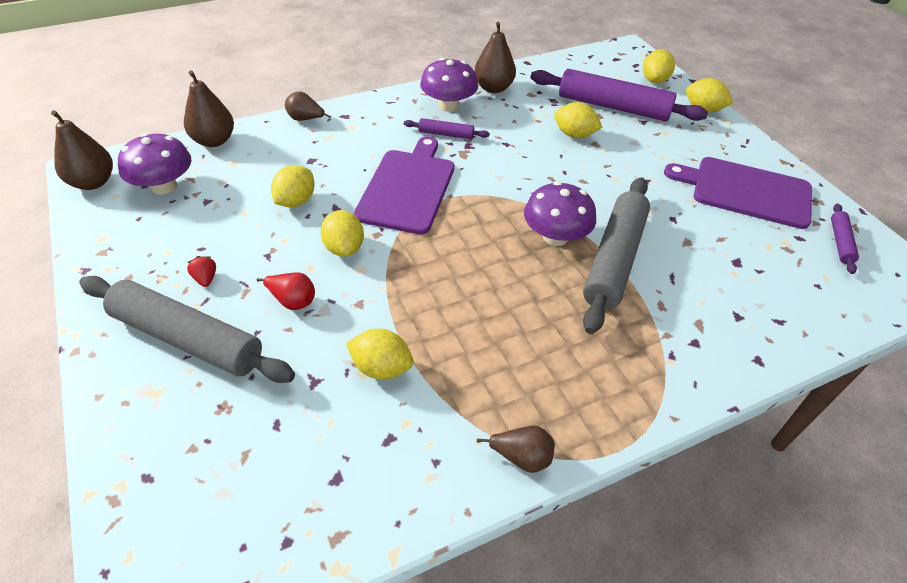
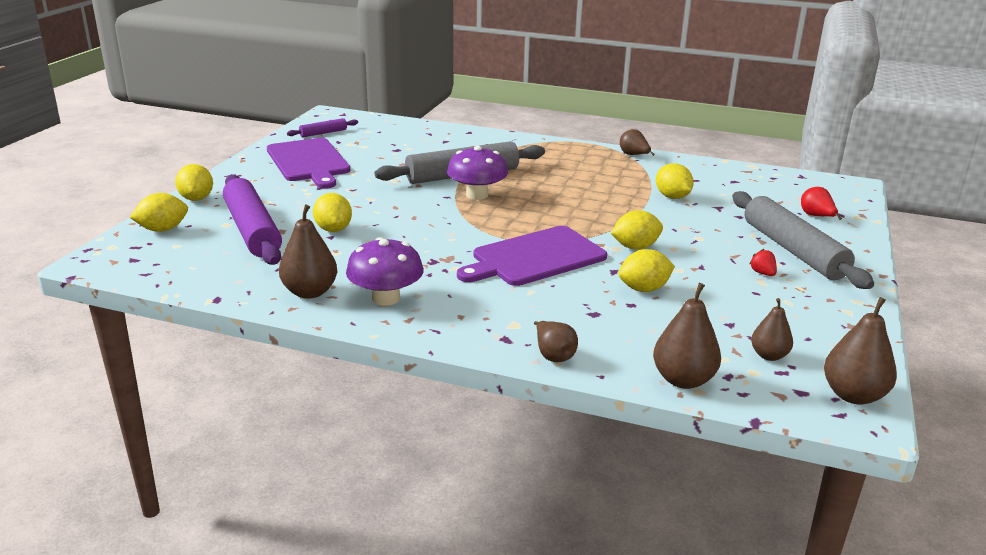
camera: 135 degrees left, 20 degrees down
(164, 186) = (769, 355): purple mushroom -> brown pear
(205, 279) = (762, 273): red strawberry -> red strawberry turned 135 degrees clockwise
(292, 301) = (702, 238): red pear -> red pear (816, 216)
(344, 248) = (635, 247): yellow lemon -> yellow lemon turned 45 degrees clockwise
(446, 134) = (436, 277): purple rolling pin -> none

